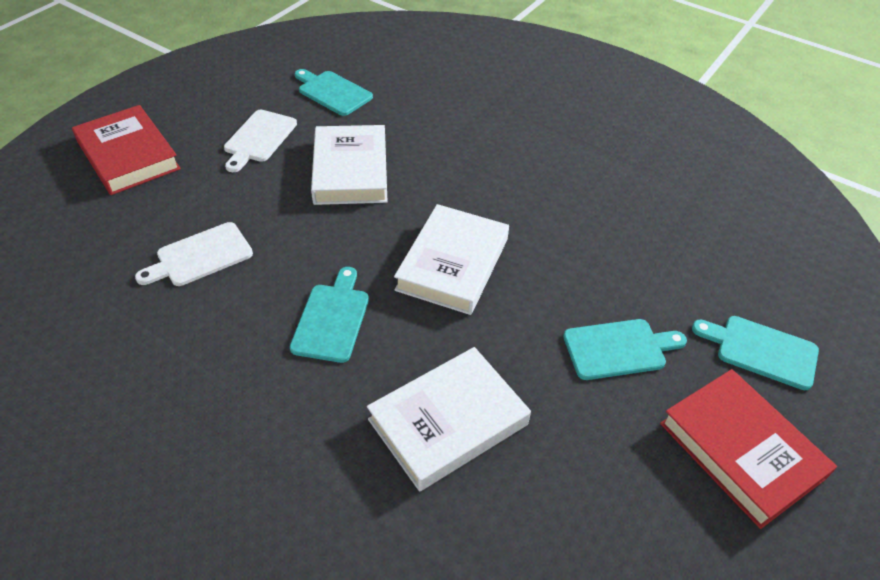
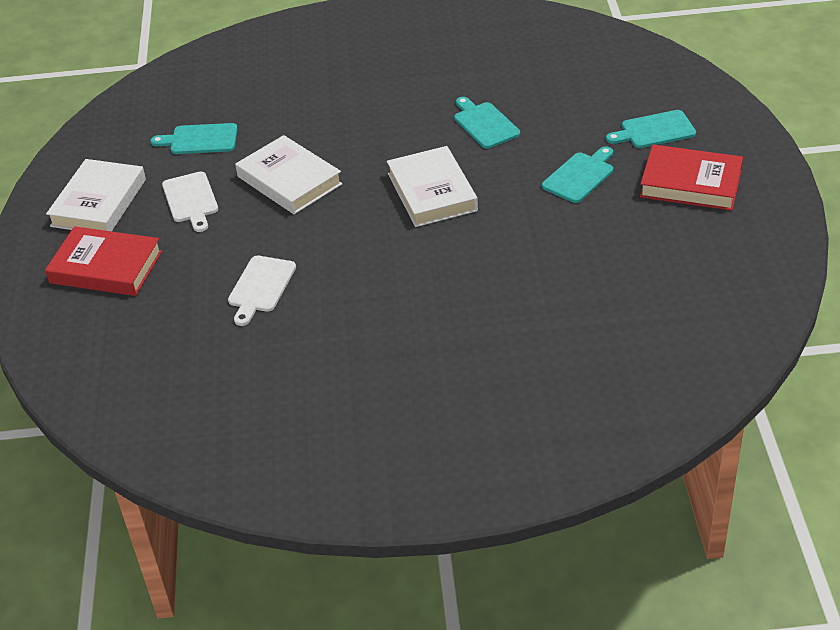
camera: 35 degrees left, 5 degrees down
(332, 318) = (397, 264): turquoise cutting board -> turquoise cutting board (484, 124)
(448, 422) = (530, 267): white book -> white book (99, 203)

